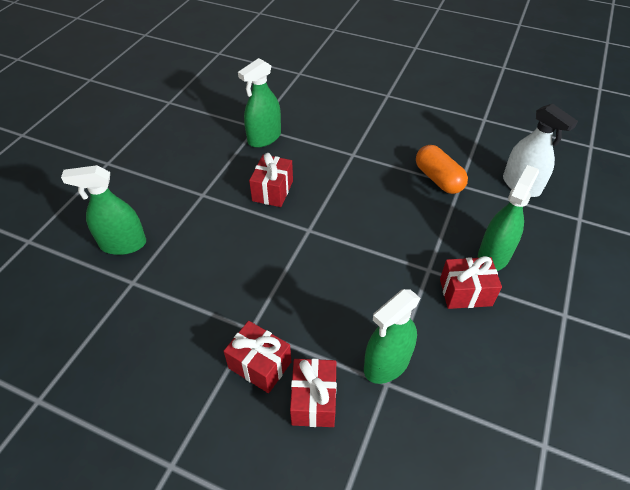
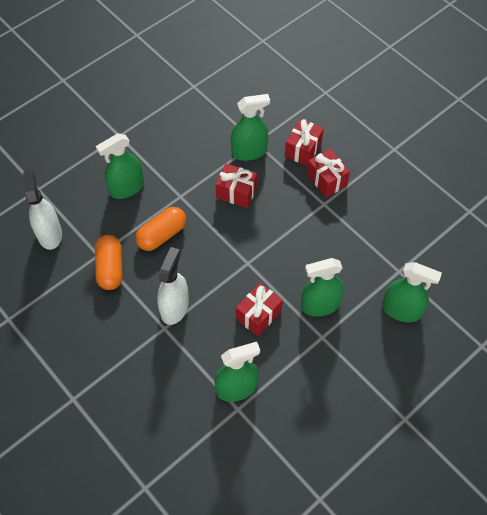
camera: 155 degrees left, 10 degrees up
(214, 219) = (320, 305): none -> green spray bottle
(355, 170) = (174, 307): none -> white spray bottle
(415, 223) = (162, 235): none -> orange capsule
(465, 292) = (168, 172): red gift -> red gift (236, 193)

